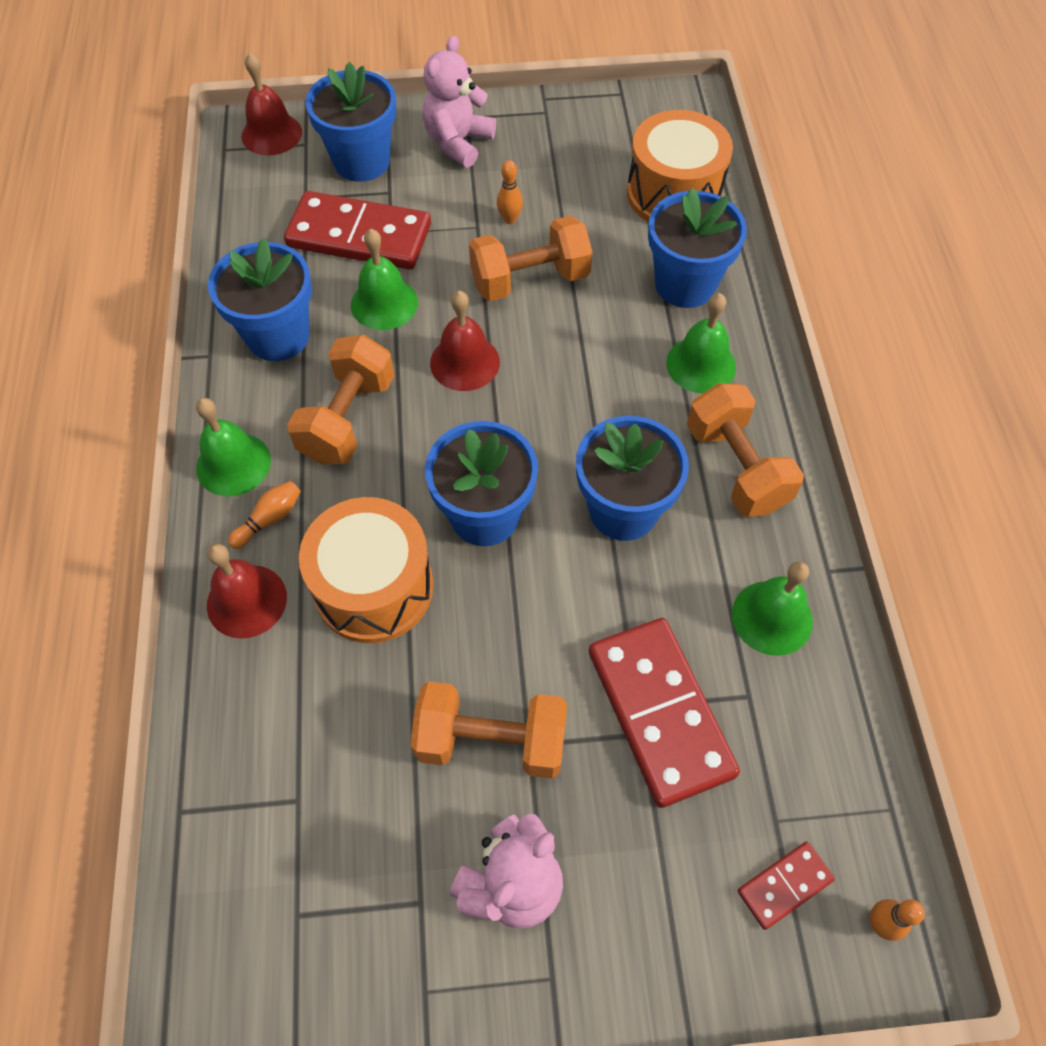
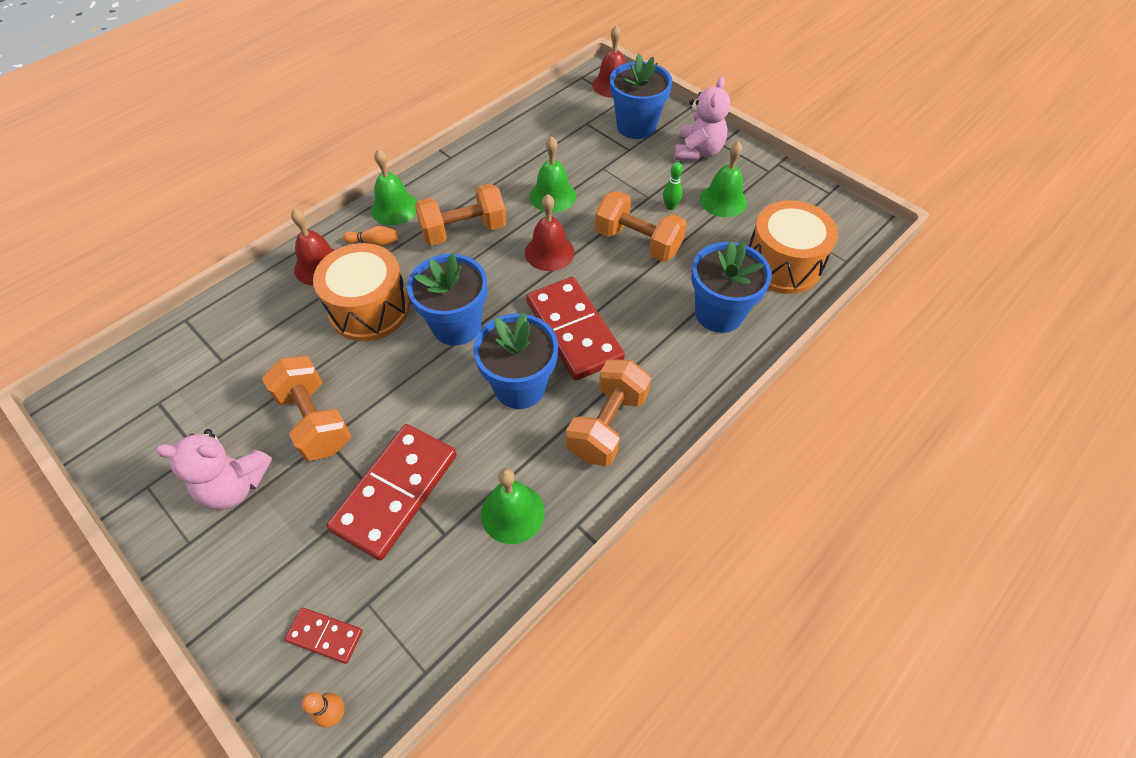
camera: 50 degrees right, 5 degrees down
(278, 336) = (488, 172): blue flower pot -> none
(359, 236) = (585, 158): red domino -> red domino (573, 331)
(458, 142) = (697, 152): pink teddy bear -> pink teddy bear turned 120 degrees clockwise
(510, 219) = (670, 206): orange bowling pin -> green bowling pin
(701, 364) = (666, 359): green bell -> green bell (723, 200)

